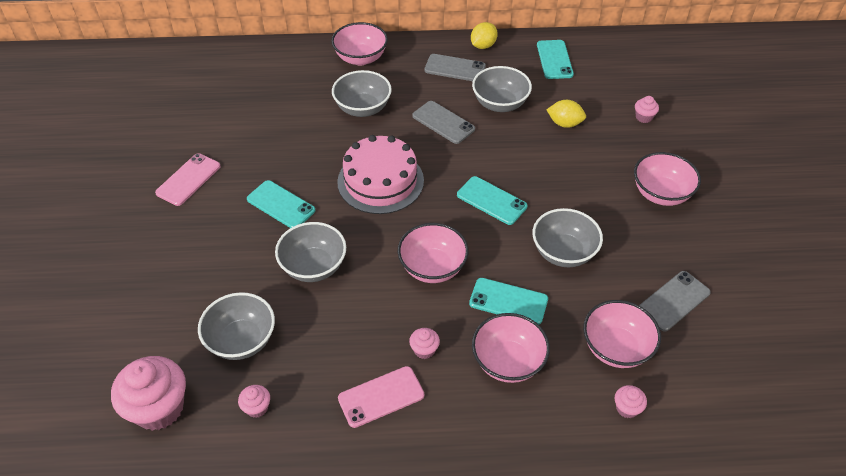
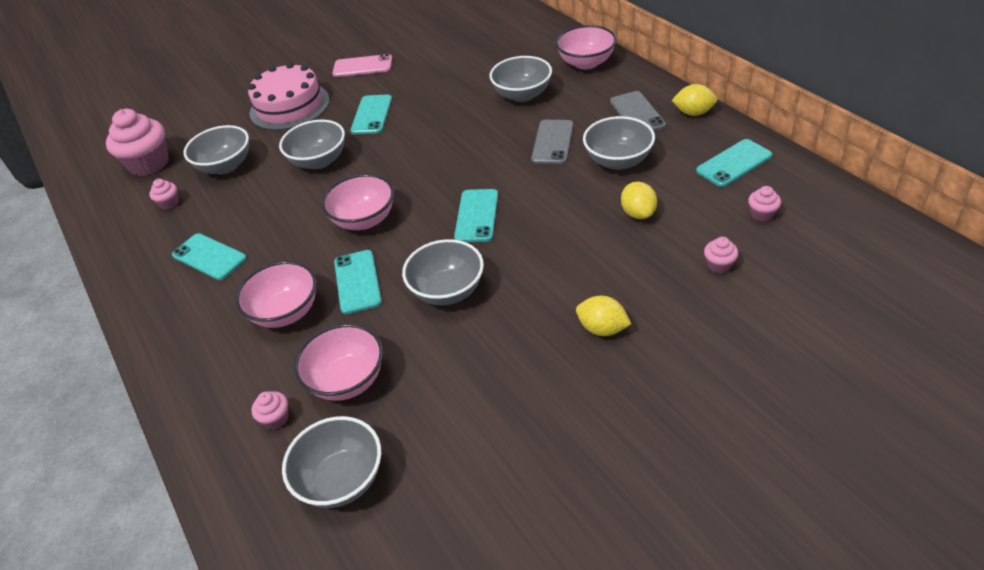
camera: 65 degrees right, 5 degrees down
(380, 181) = (442, 146): pink cake -> pink cake (289, 106)
(381, 397) = (209, 257): pink phone -> turquoise phone
(424, 350) = (270, 257): pink cupcake -> pink cupcake (762, 214)
(661, 194) = (602, 328): pink bowl -> yellow lemon
(673, 301) = (444, 402): grey phone -> none
(711, 386) = (342, 479): none -> grey bowl

